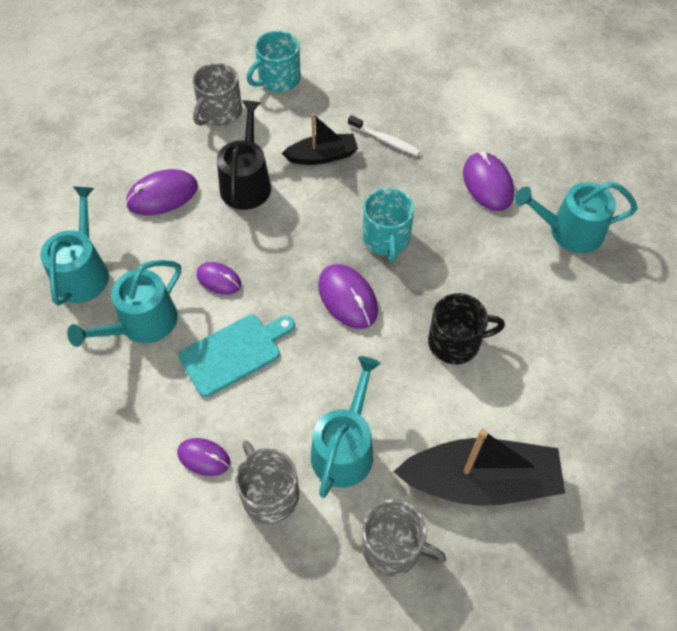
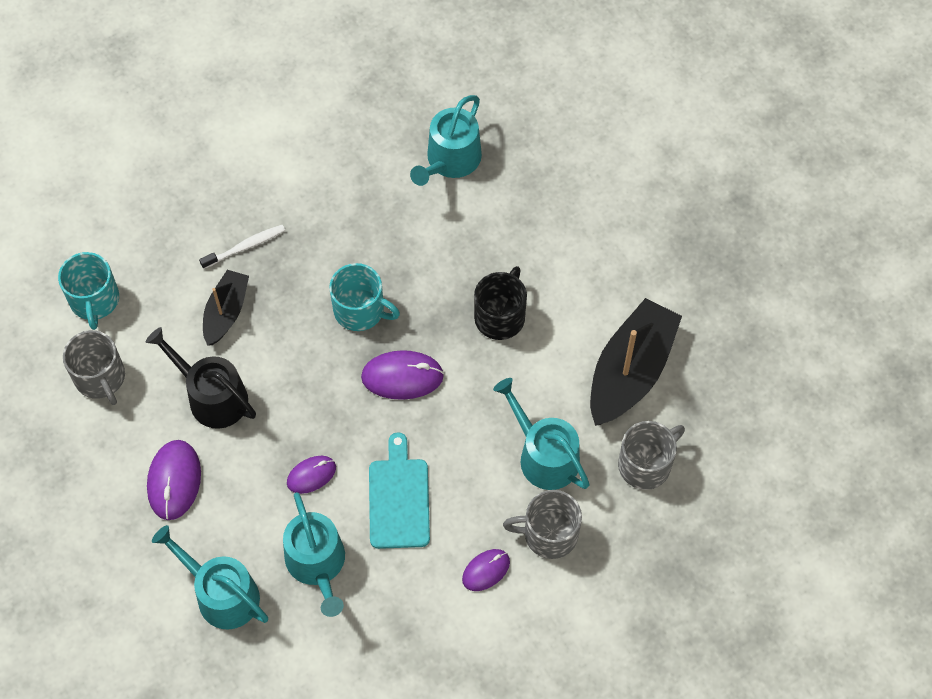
camera: 60 degrees left, 5 degrees up
(487, 184) = (356, 192): purple mouse -> none

